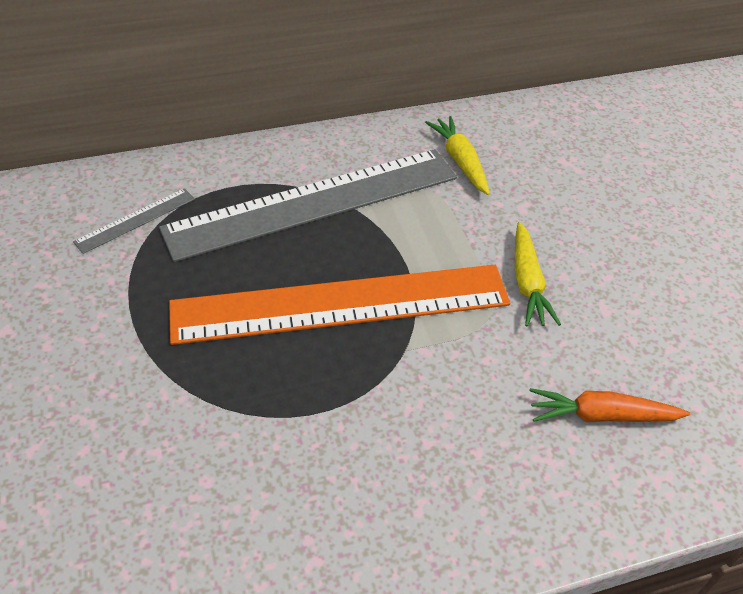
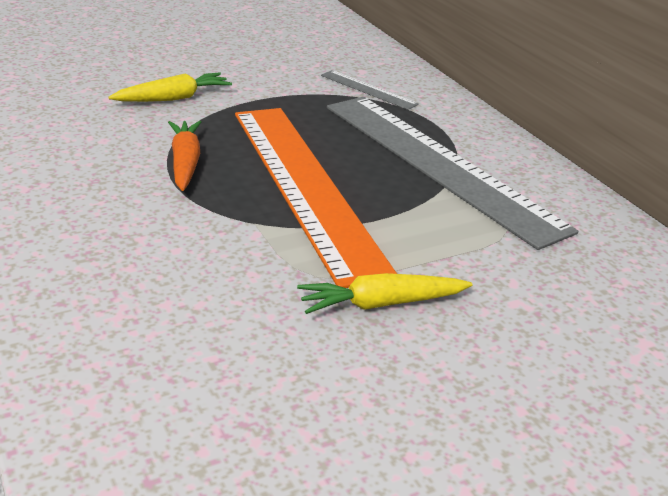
camera: 80 degrees right, 15 degrees down
(460, 161) = (573, 253): yellow carrot -> yellow carrot (173, 98)
(601, 415) = (182, 357): orange carrot -> orange carrot (185, 163)

